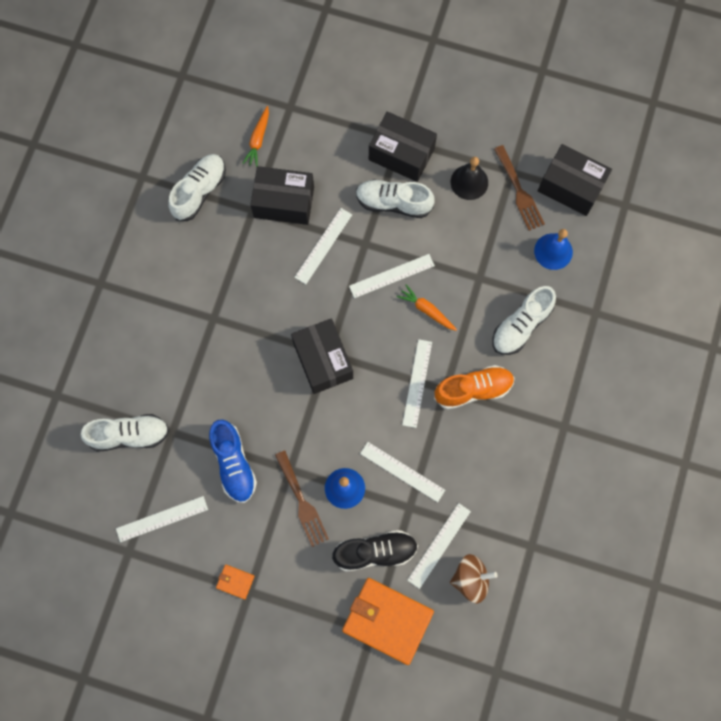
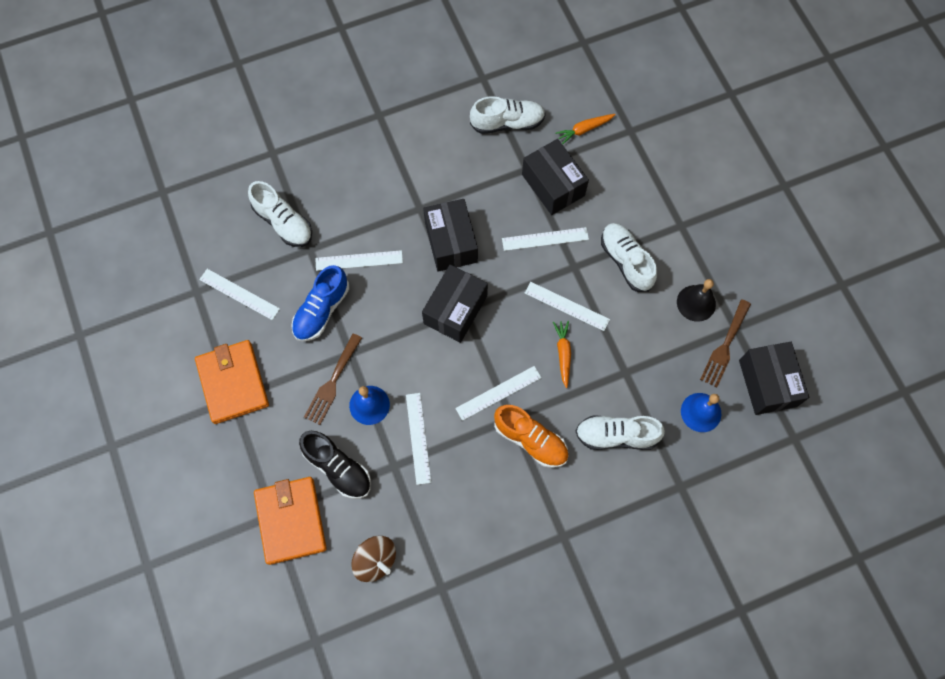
camera: 50 degrees right, 5 degrees down
(235, 582) = (233, 383): orange wallet -> orange wallet, size x2.33
(401, 154) = (670, 236): black box -> black box (451, 242)
(439, 545) = (382, 513): white ruler -> white ruler (359, 260)

